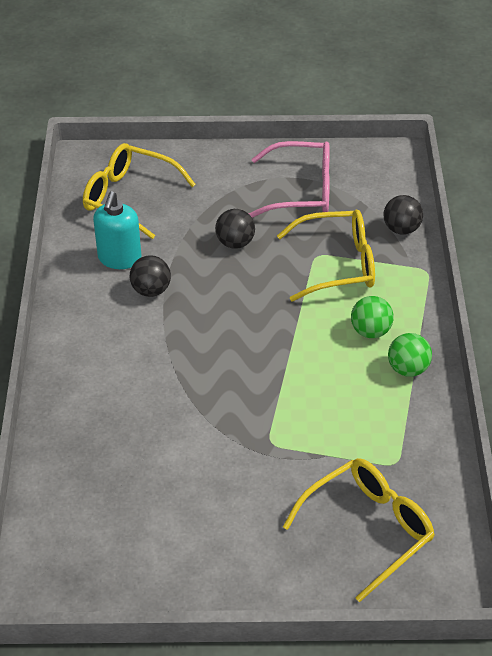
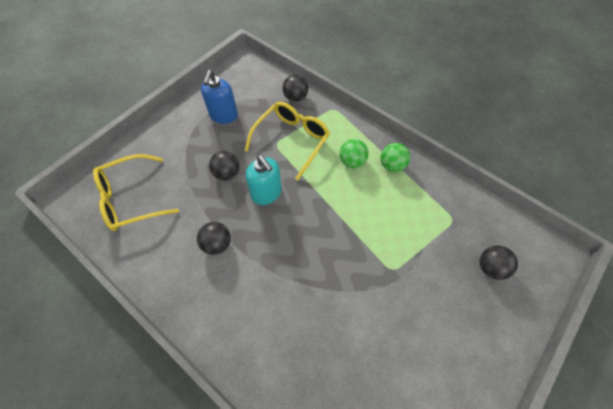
camera: 50 degrees left, 15 degrees up
(119, 258) = (173, 242): turquoise soap dispenser -> turquoise soap dispenser (266, 193)
(302, 191) = (223, 116): pink glasses -> blue soap dispenser
(368, 529) = (490, 267): yellow glasses -> black ball

